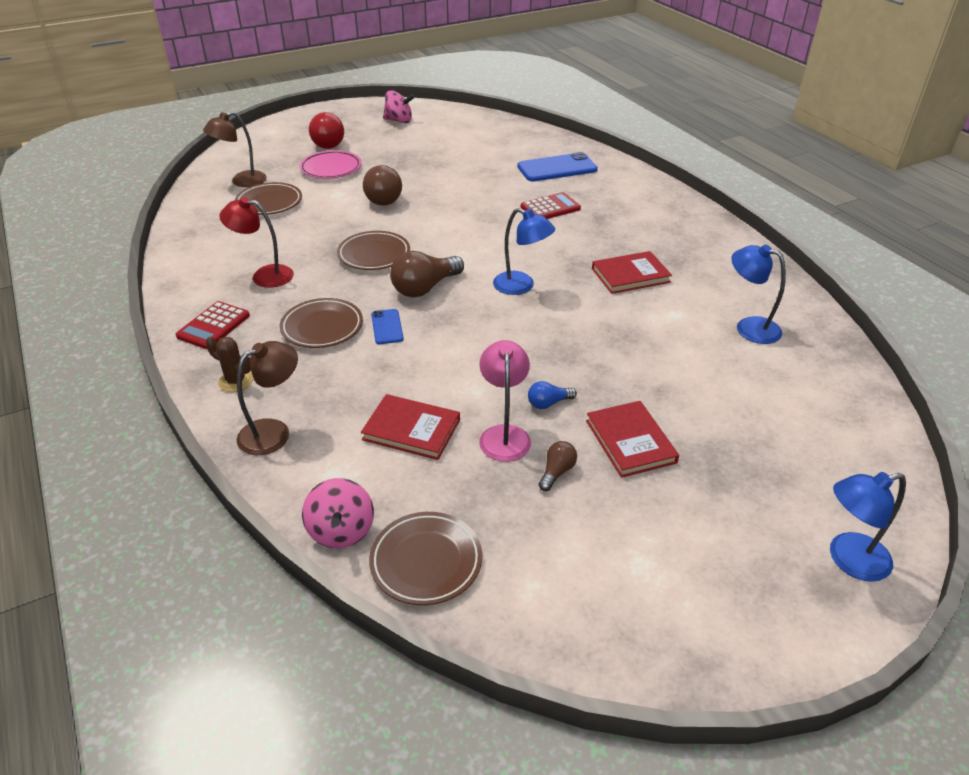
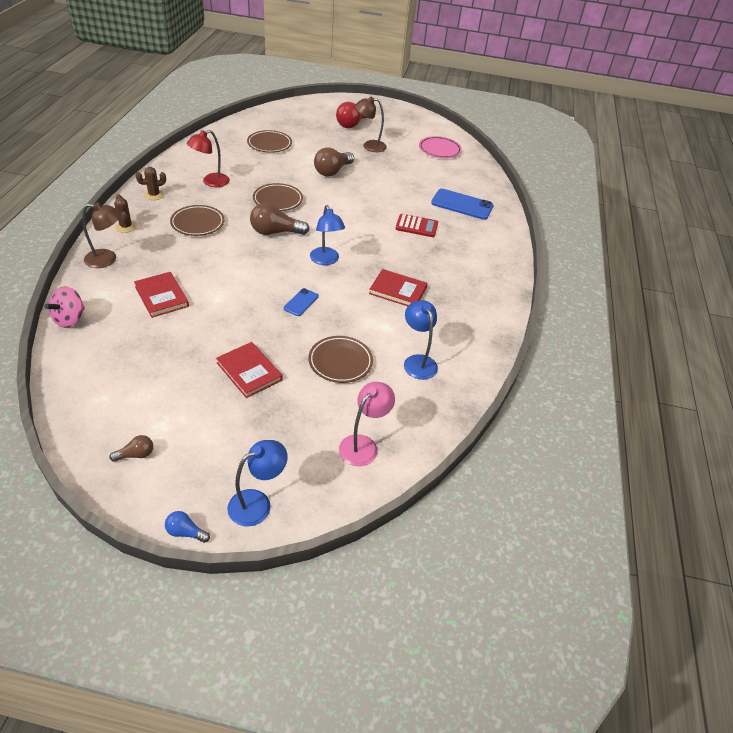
camera: 35 degrees right, 5 degrees up
(213, 326) = (154, 195): red calculator -> brown cactus
(242, 181) = (273, 125): brown lamp -> brown lamp (369, 146)
(264, 275) = (211, 182): red lamp -> red lamp turned 90 degrees counterclockwise
(331, 169) = (329, 140): pink plate -> pink plate (439, 150)
(387, 327) = (226, 241): blue phone -> blue phone (301, 302)
(399, 121) = (412, 129): pink spinning top -> none
(426, 561) = (80, 356): brown plate -> brown plate (340, 362)
(504, 435) = (197, 327): pink lamp -> pink lamp (363, 445)
(548, 403) = (241, 327): blue light bulb -> blue light bulb (186, 532)
(557, 472) = (192, 360): brown light bulb -> brown light bulb (136, 455)
(630, 441) = (249, 371): red book -> red book turned 60 degrees counterclockwise
(848, 560) = (257, 503): blue lamp -> blue lamp turned 120 degrees clockwise

